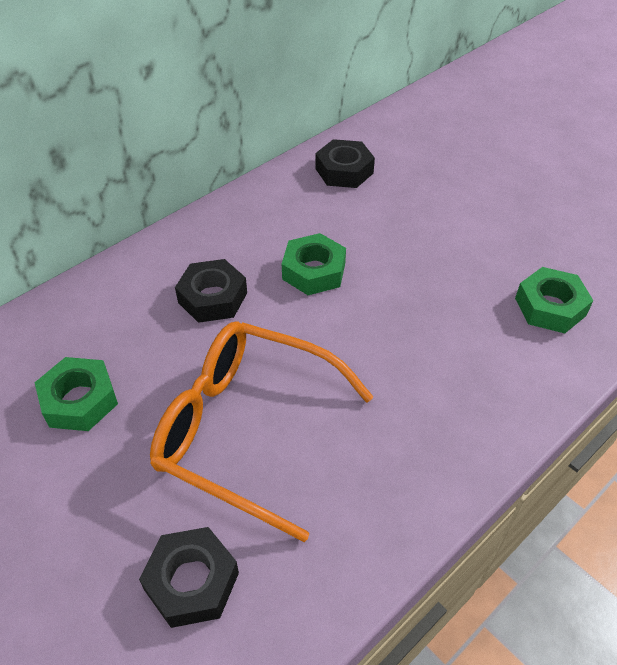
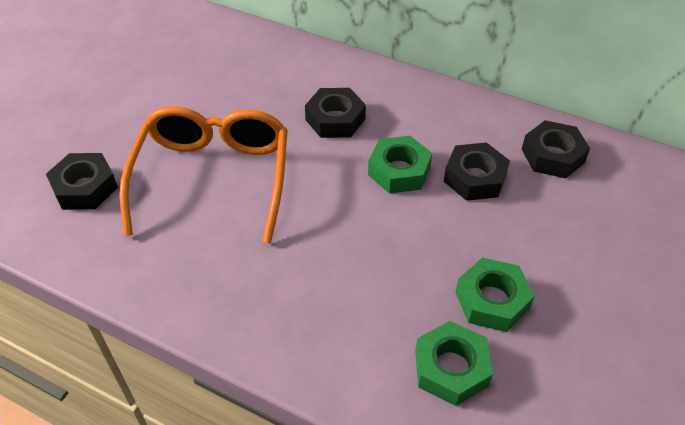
camera: 70 degrees right, 0 degrees up
(79, 400) = (209, 87): green nut -> green nut (492, 300)
(347, 224) = (475, 178): none -> black nut

